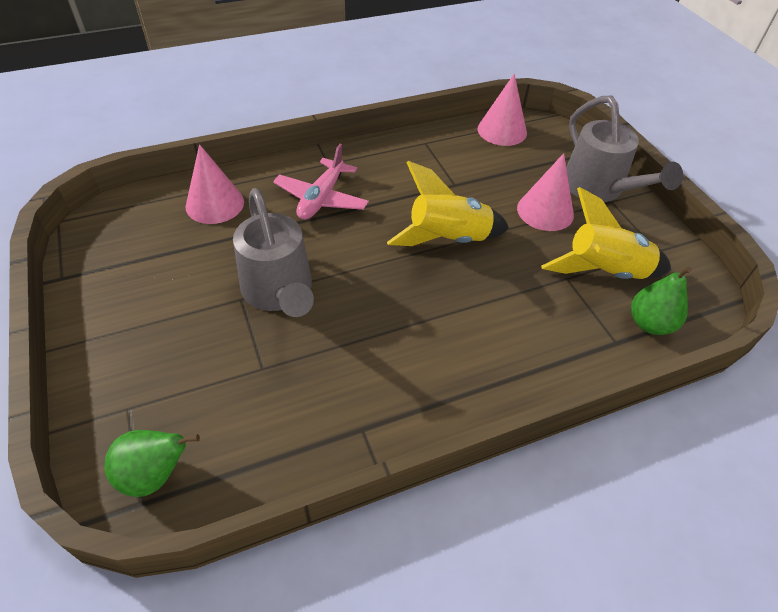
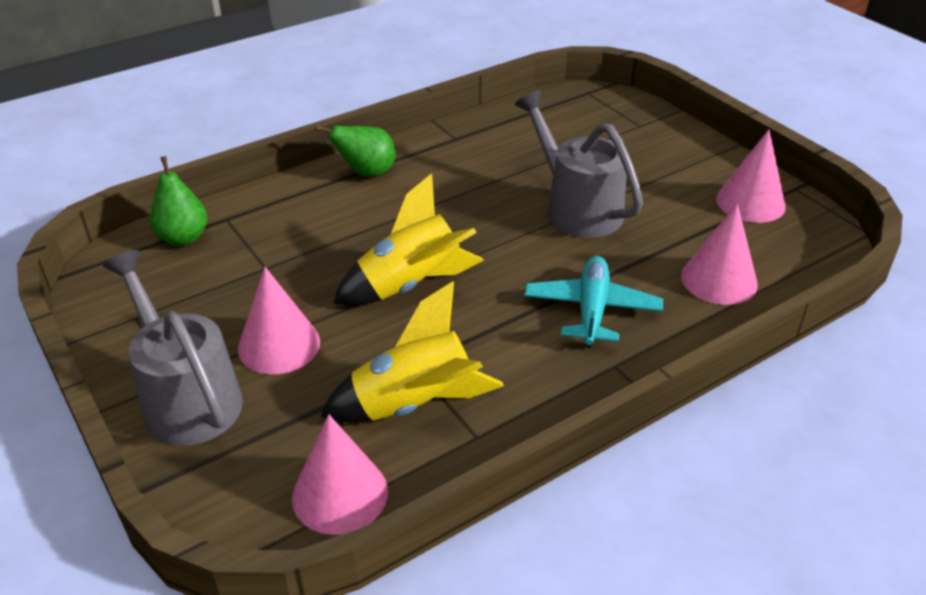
camera: 170 degrees right, 10 degrees down
(119, 268) = (750, 202): none -> pink cone
(155, 474) = (589, 102): green pear -> green pear (366, 173)
(321, 198) = (592, 309): pink plane -> turquoise plane
(604, 272) = (218, 279): yellow rocket -> yellow rocket (414, 405)

